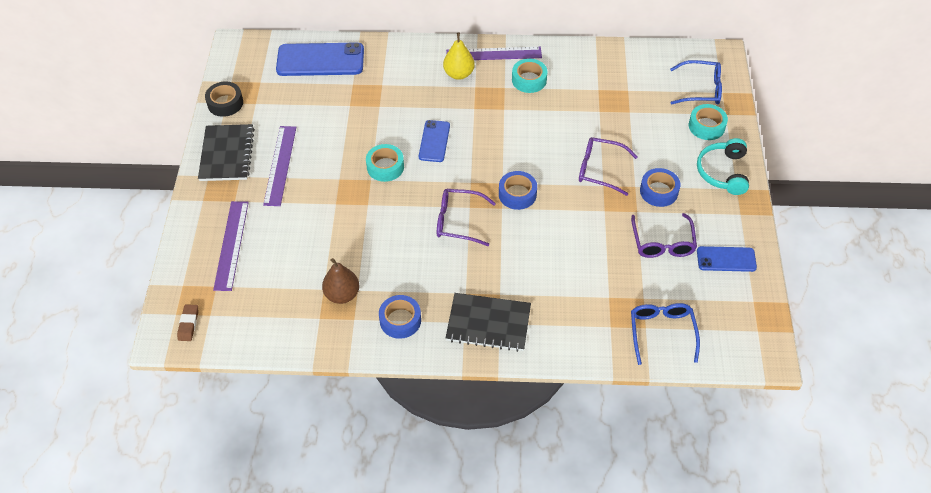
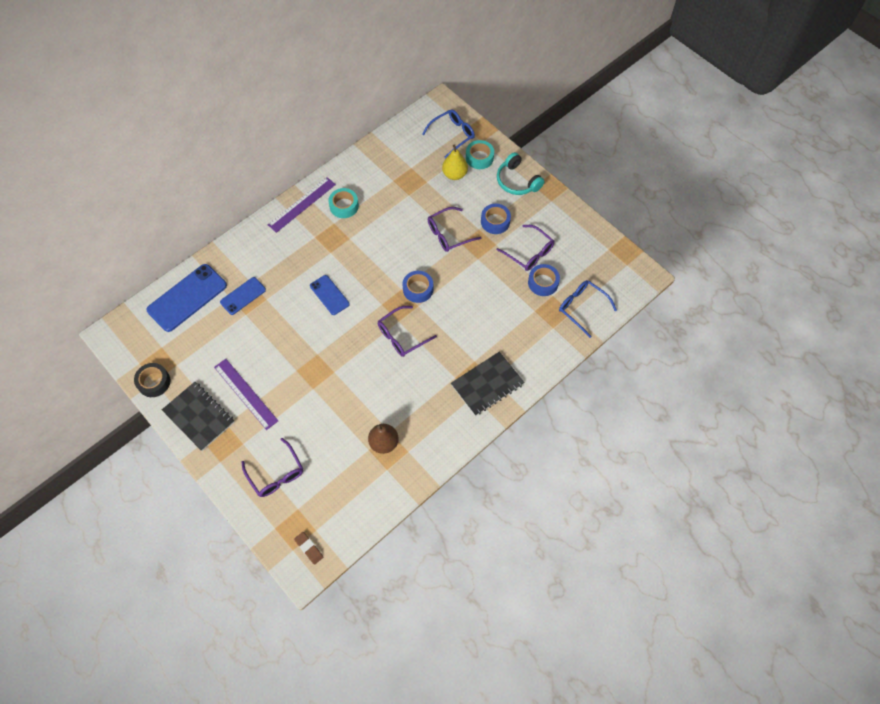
camera: 45 degrees left, 10 degrees up
(231, 245) = (276, 474): purple ruler -> purple glasses
(385, 167) = (317, 337): turquoise tape -> none
(400, 320) = (436, 427): blue tape -> blue tape (543, 283)
(459, 74) = (294, 236): yellow pear -> yellow pear (454, 174)
(726, 259) = (571, 235): blue phone -> blue phone (243, 296)

